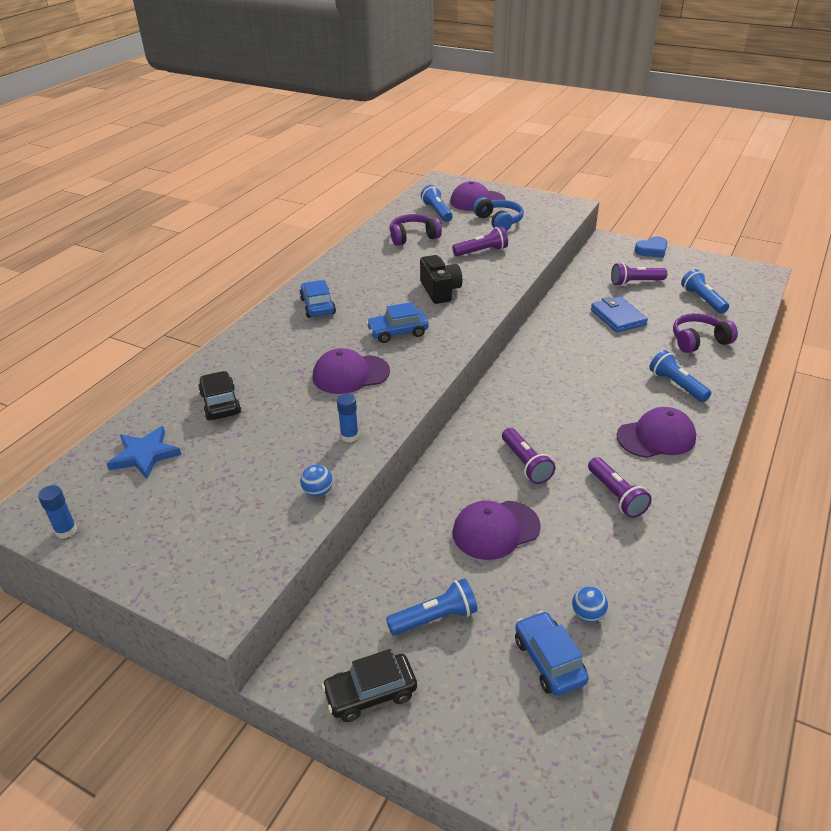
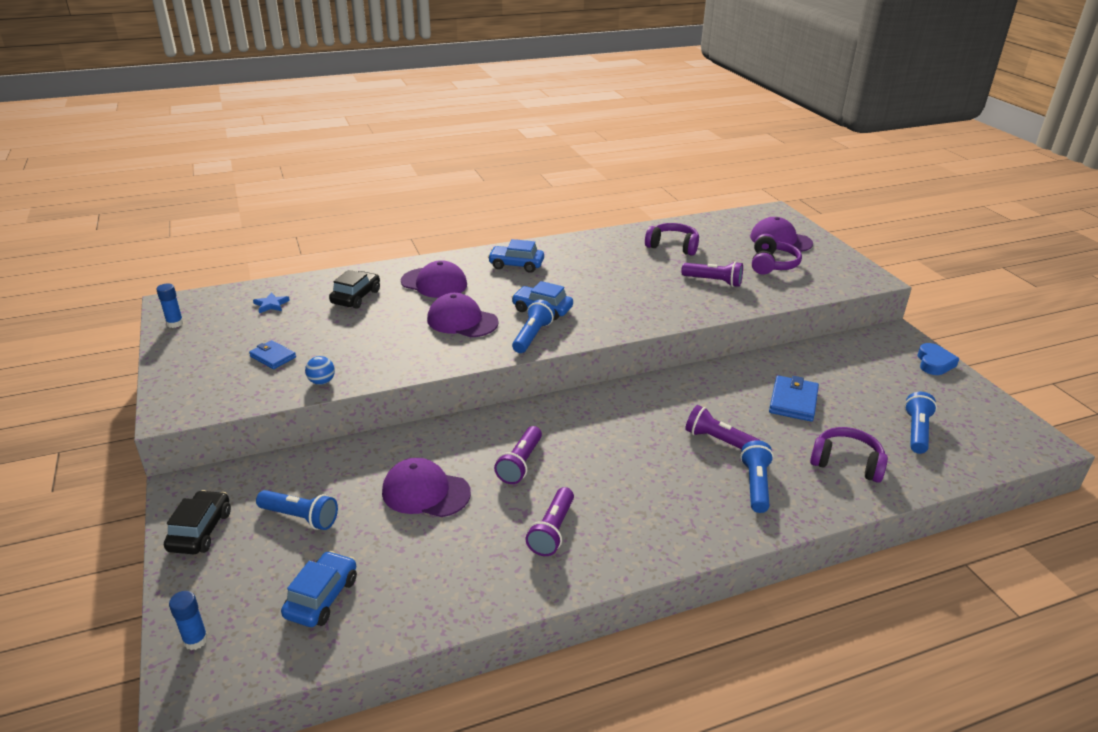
camera: 40 degrees right, 5 degrees down
(145, 455) = (271, 305): blue star -> blue star, size x0.61
(233, 499) = (273, 357): none -> blue wallet
(318, 306) = (516, 265): blue car -> blue car turned 105 degrees counterclockwise
(349, 436) = (395, 360): blue glue stick -> blue glue stick (196, 640)
(370, 693) = (200, 531): black car -> black car turned 75 degrees clockwise
(437, 212) = (727, 235): blue flashlight -> blue flashlight (532, 336)
(440, 291) = (625, 295): black camera -> none
(499, 222) = (772, 264): blue headphones -> purple headphones
(587, 614) = (394, 591): blue ball -> none
(635, 282) = (864, 382): purple flashlight -> purple flashlight (718, 440)
(652, 250) = (934, 363): blue heart -> blue heart turned 90 degrees counterclockwise
(656, 437) = (662, 512): purple cap -> purple cap (434, 283)

